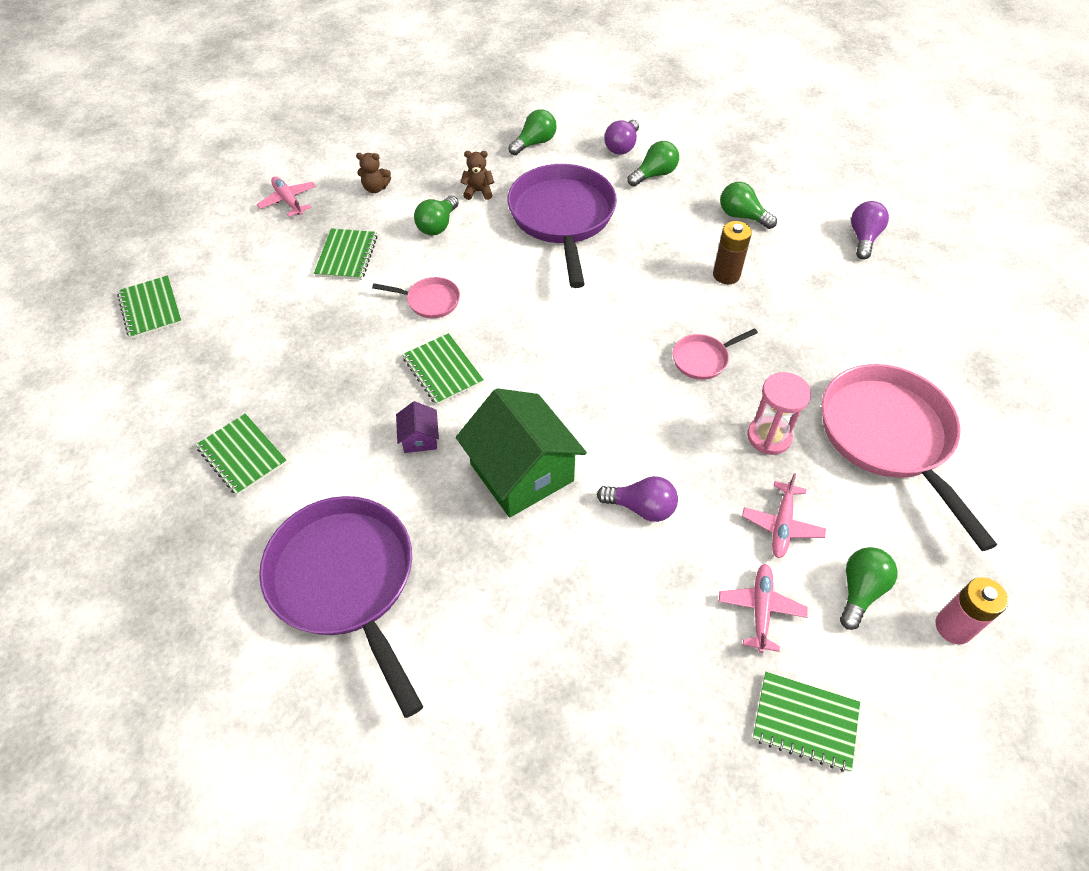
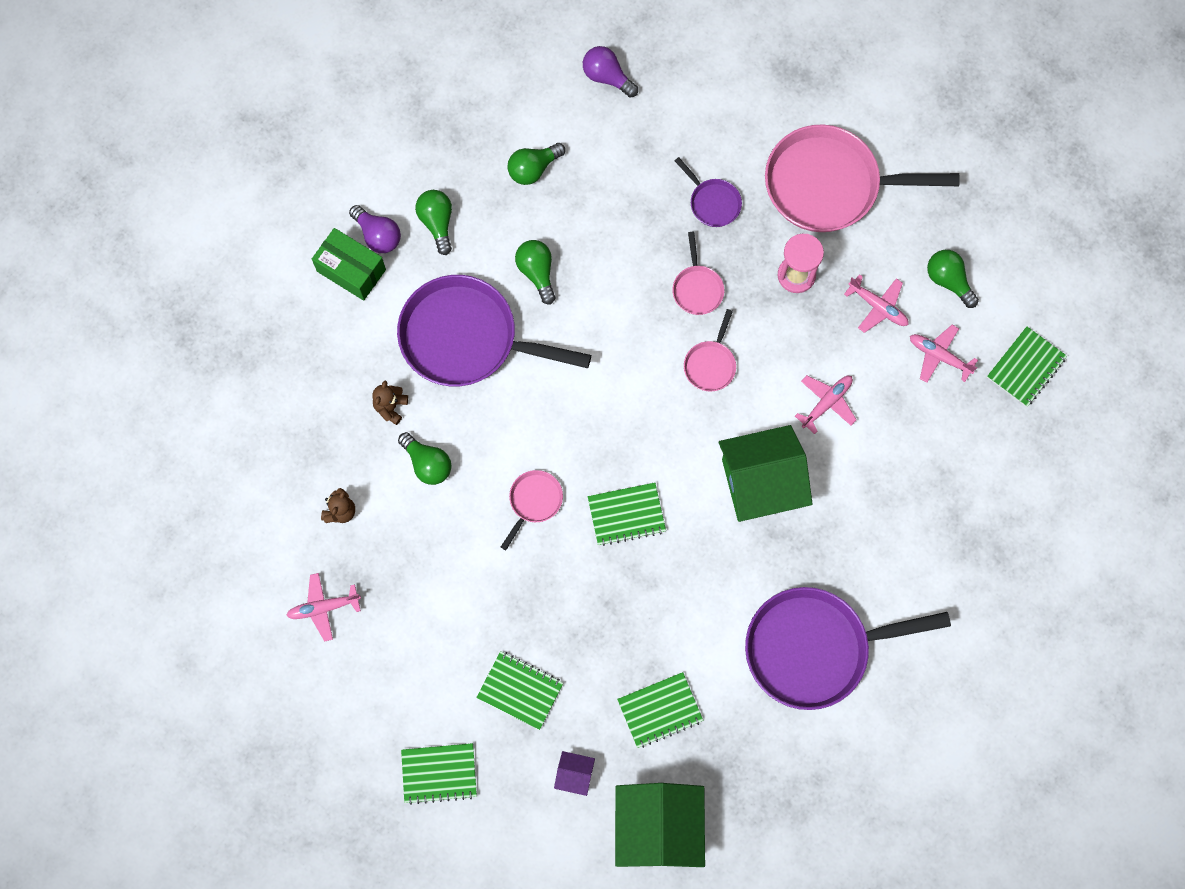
camera: 70 degrees left, 20 degrees up
(111, 491) = (658, 828): none -> green house
(347, 256) = (437, 565): green notebook -> green notebook (520, 690)
(420, 438) = (695, 555): purple house -> purple house (574, 774)
(534, 143) = (333, 322): green light bulb -> green light bulb (537, 272)
(583, 141) = (351, 270): none -> green box
(630, 392) = (710, 364): none -> pink pan
(641, 507) = (826, 403): purple light bulb -> pink plane
(726, 275) = (605, 221): brown battery -> none
(799, 346) = (712, 202): none -> purple pan
(953, 627) = (995, 234): pink battery -> none

